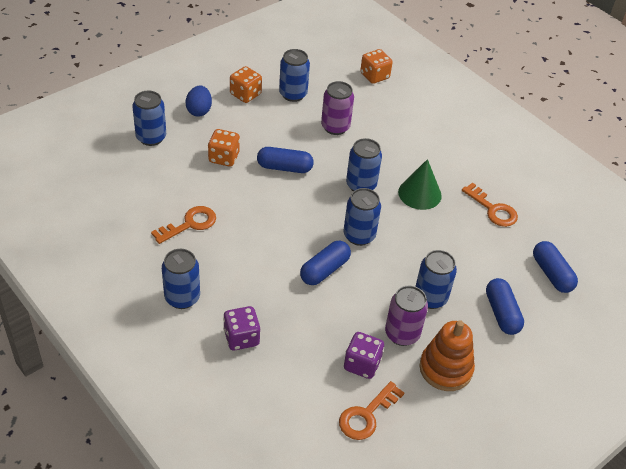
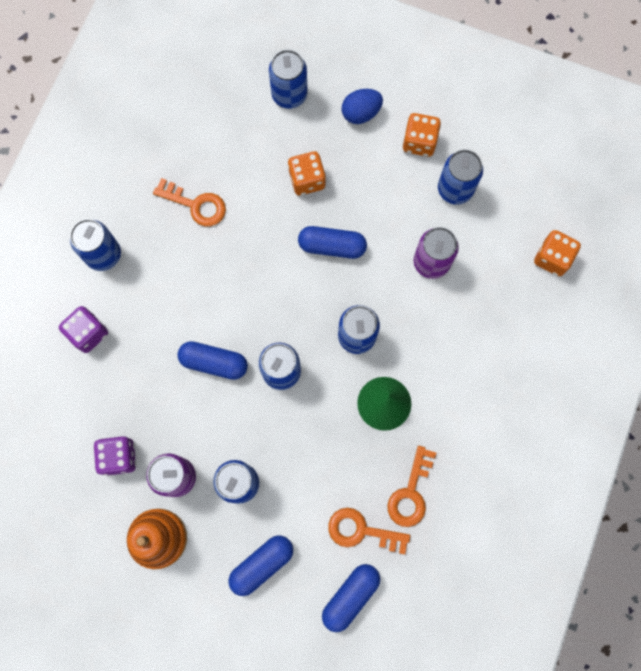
camera: 65 degrees right, 30 degrees up
(284, 167) = (332, 246): blue capsule -> blue capsule turned 60 degrees counterclockwise
(367, 415) = (65, 490): orange key -> orange key (362, 531)

